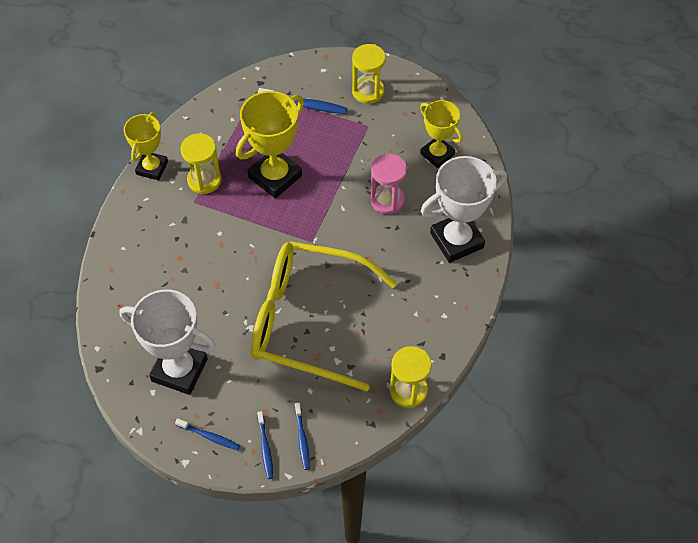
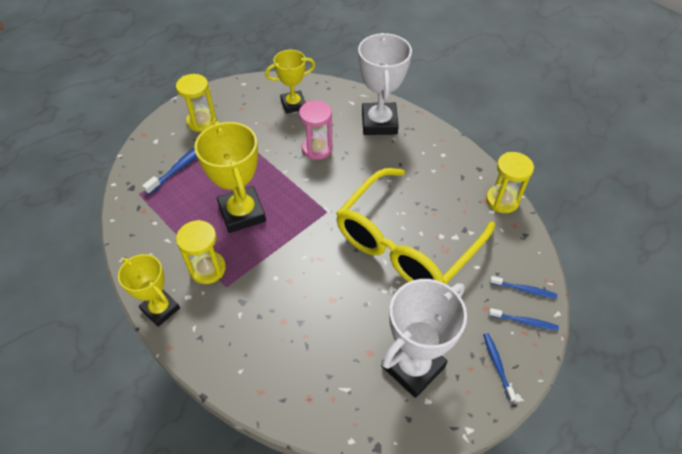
camera: 65 degrees left, 5 degrees down
(209, 436) = (497, 365): blue toothbrush -> blue toothbrush turned 60 degrees counterclockwise

